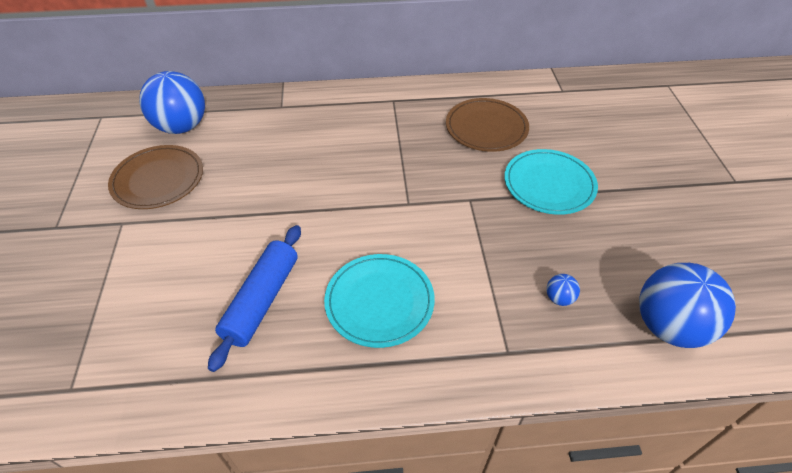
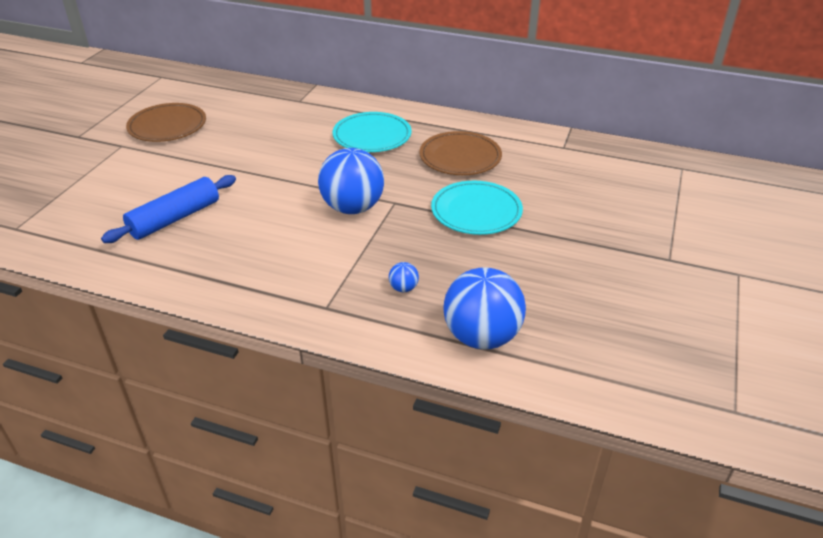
camera: 25 degrees right, 10 degrees down
(182, 127) = (212, 96): blue ball -> blue ball (353, 208)
(379, 302) = (258, 245): turquoise plate -> turquoise plate (372, 136)

